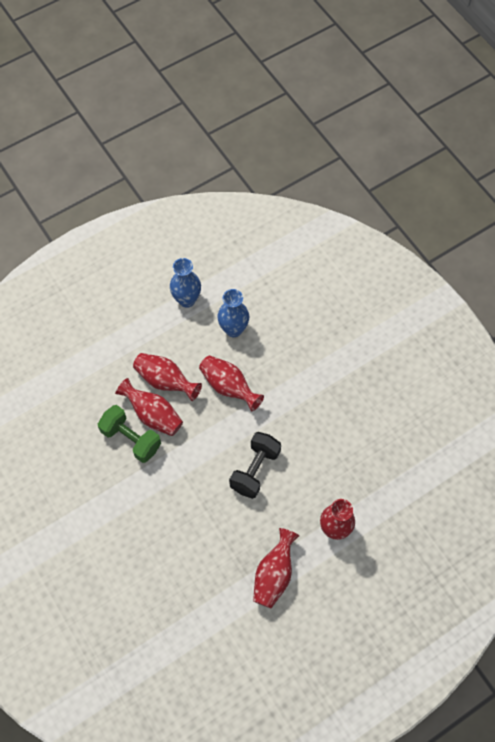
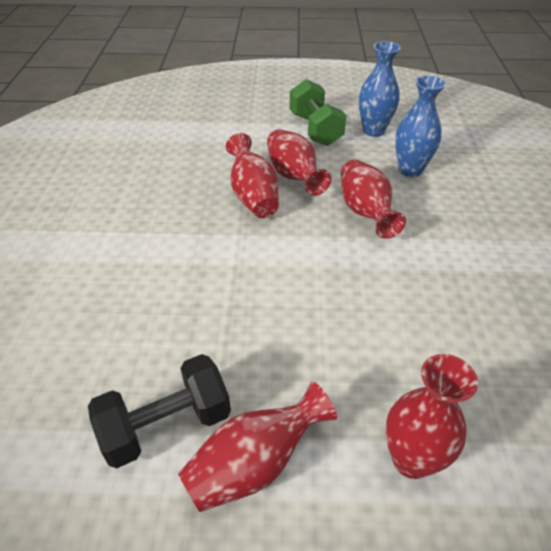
camera: 35 degrees right, 20 degrees down
(131, 439) = (208, 203): green dumbbell -> green dumbbell (315, 129)
(255, 470) = (334, 307): black dumbbell -> black dumbbell (166, 425)

